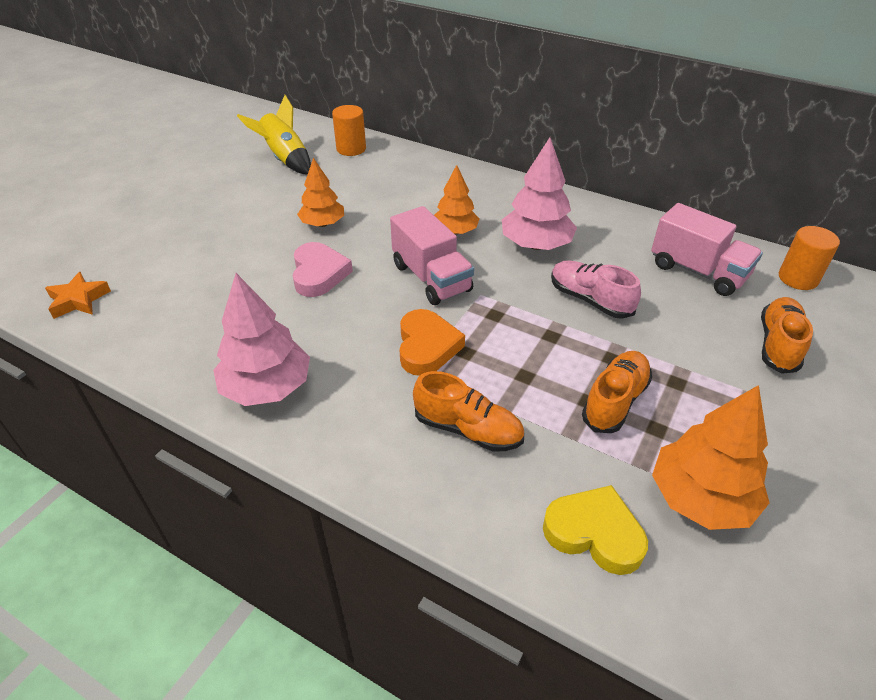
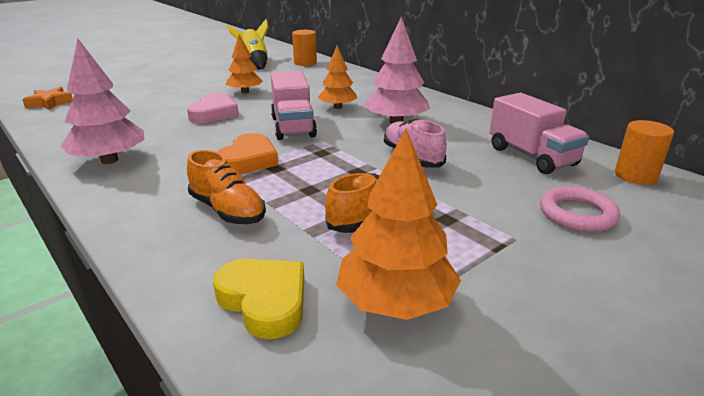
camera: 20 degrees right, 15 degrees down
(778, 345) = (577, 214): orange shoe -> pink ring

